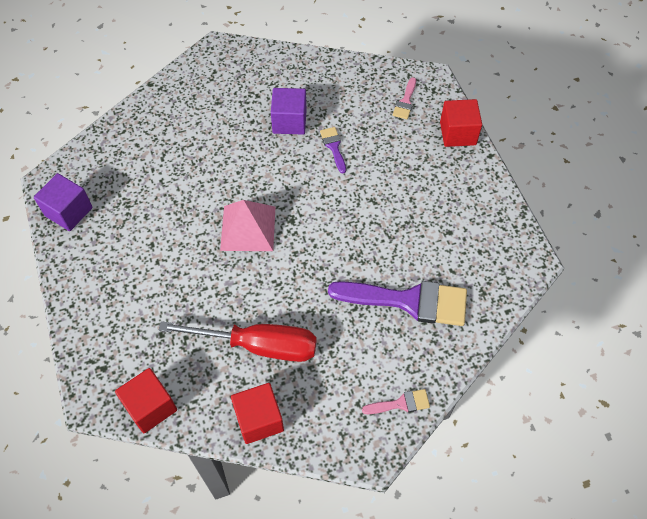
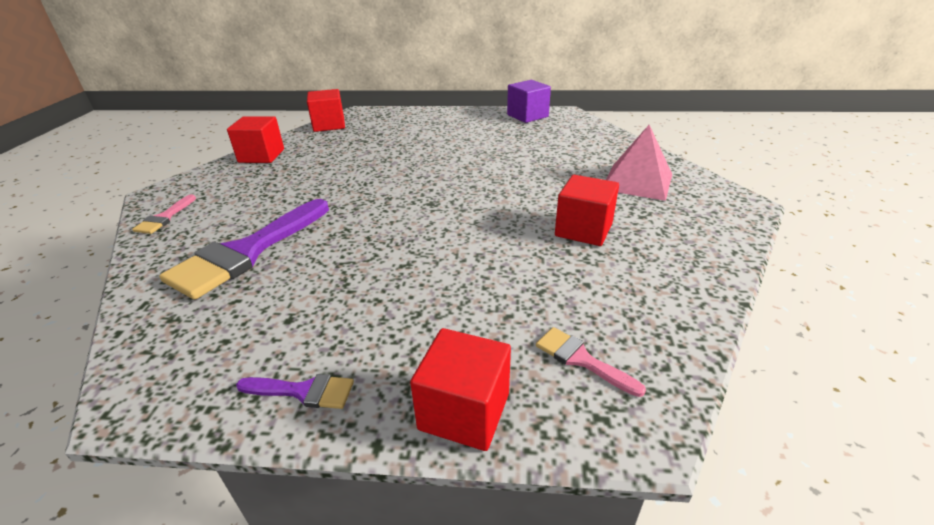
camera: 115 degrees right, 25 degrees down
(248, 228) = (443, 179): pink pyramid -> pink pyramid (637, 181)
(259, 345) = (319, 165): red screwdriver -> none
(289, 121) = (583, 230): purple cube -> red cube
(334, 147) = (518, 254): purple brush -> purple brush (303, 391)

